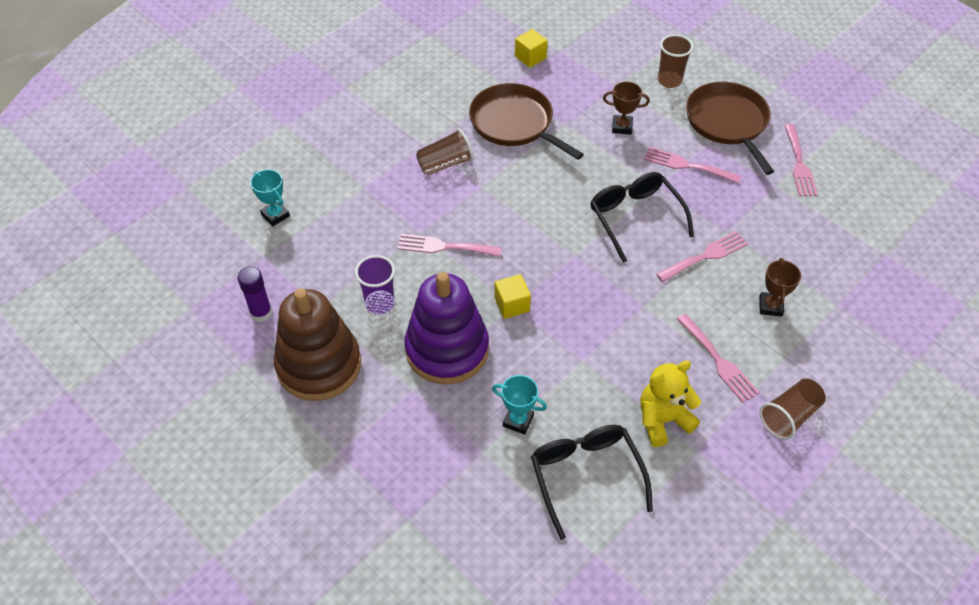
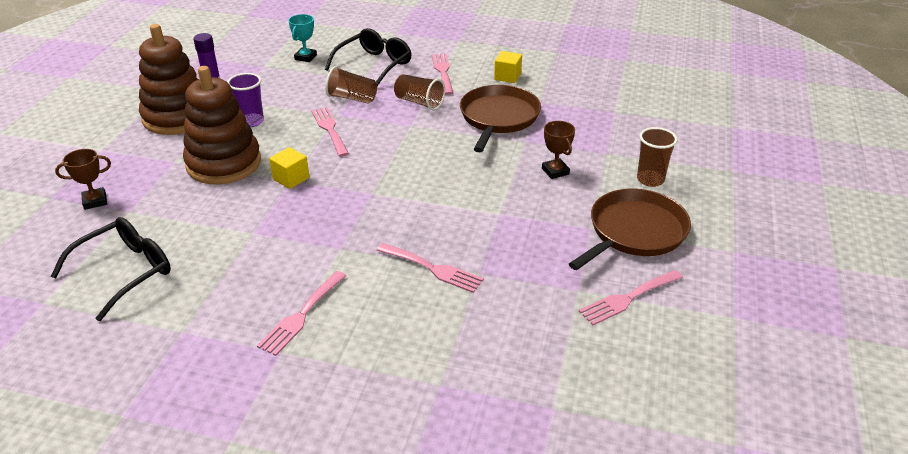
camera: 60 degrees right, 15 degrees down
(447, 349) = (224, 163): purple stacking toy -> brown stacking toy
(518, 421) = (168, 219): turquoise trophy -> none
(530, 57) = (587, 101): yellow cube -> yellow cube (507, 77)
(636, 218) = (445, 213): black glasses -> black glasses (374, 65)
(663, 420) = (208, 299): yellow teddy bear -> none
(687, 165) = (545, 223): pink fork -> pink fork (443, 72)
(770, 306) = (399, 332): brown trophy -> brown trophy (95, 201)
(789, 416) = (257, 386): brown cup -> brown cup (352, 98)

